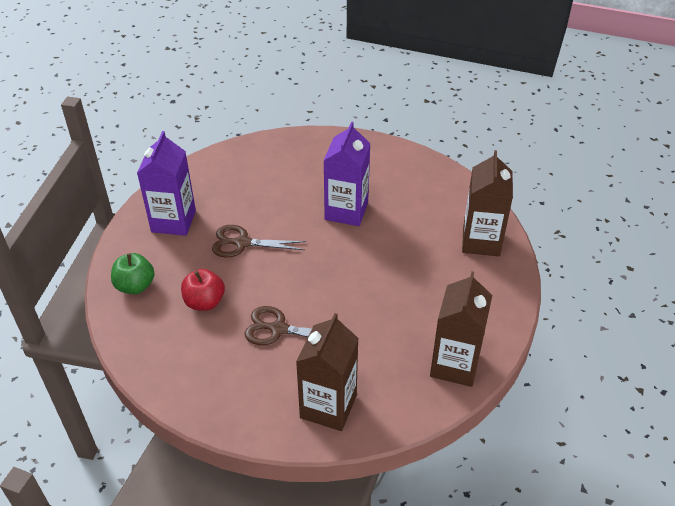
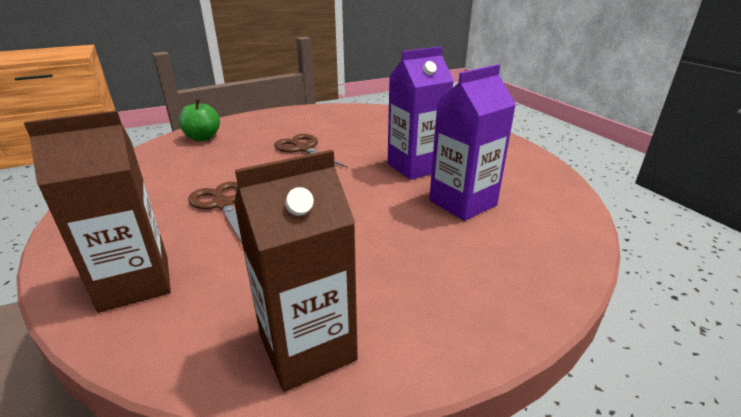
camera: 45 degrees right, 15 degrees down
(173, 221) = (286, 122): purple carton -> purple carton (462, 203)
(204, 302) = (217, 163): red apple -> none
(481, 241) = (531, 252): brown carton -> none

